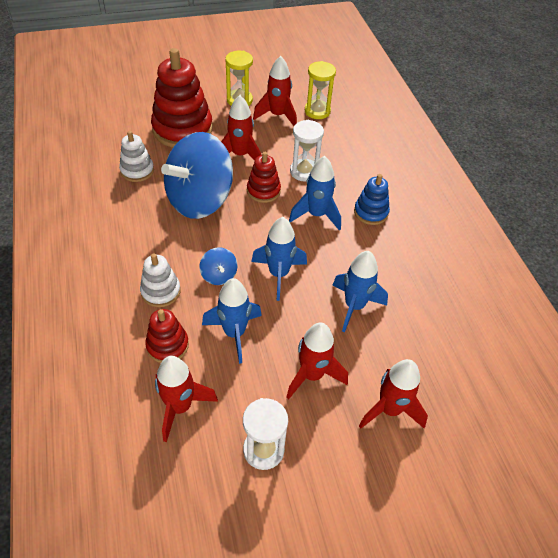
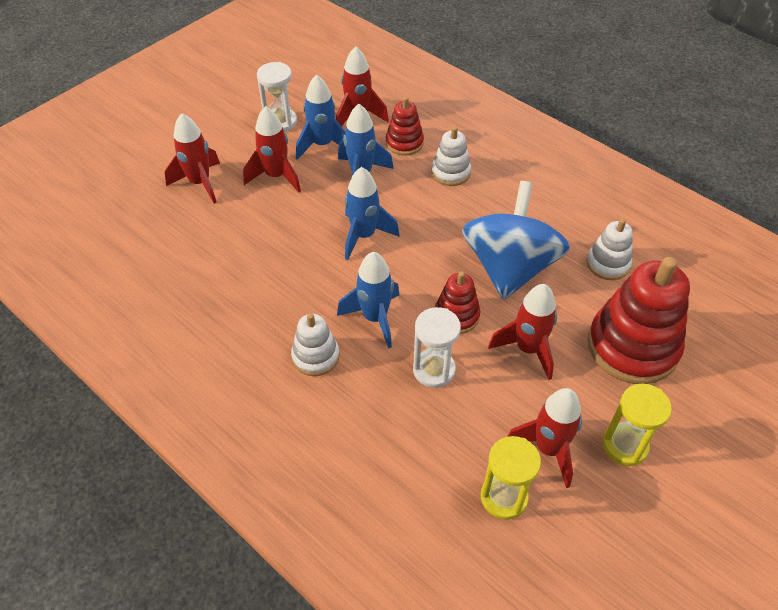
camera: 150 degrees right, 0 degrees up
(219, 275) = (416, 208): blue spinning top -> none
(354, 306) = (273, 243): blue rocket -> blue rocket (322, 145)
(371, 212) = (315, 356): blue stacking toy -> white stacking toy

